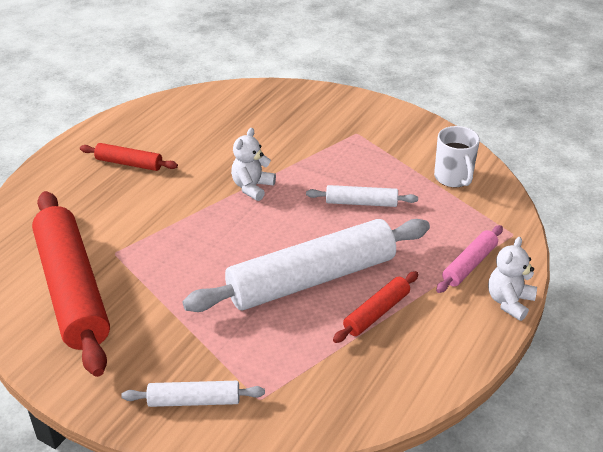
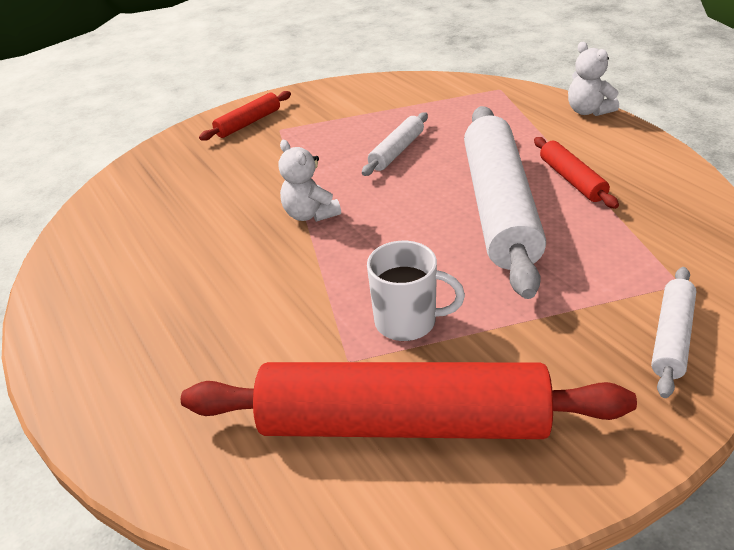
camera: 60 degrees left, 0 degrees up
(129, 163) = (162, 309): red rolling pin -> red rolling pin (248, 123)
(453, 178) = (400, 96): white mug -> white mug (407, 321)
(469, 265) = (528, 117): pink rolling pin -> none

